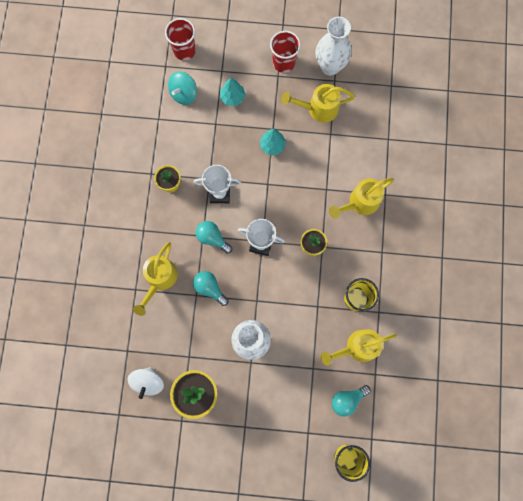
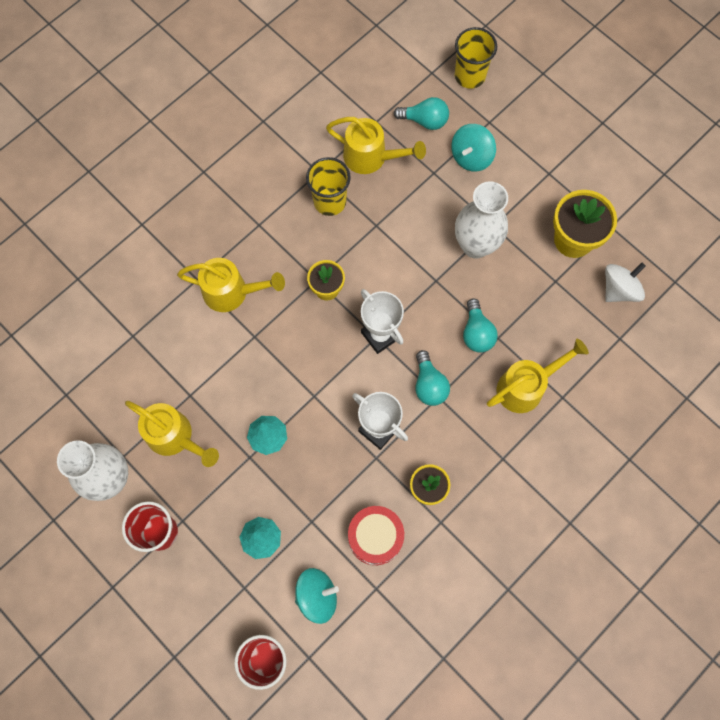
camera: 140 degrees left, 5 degrees down
(178, 141) = (375, 537): none -> red drum
(299, 398) = (471, 157): none -> turquoise spinning top

